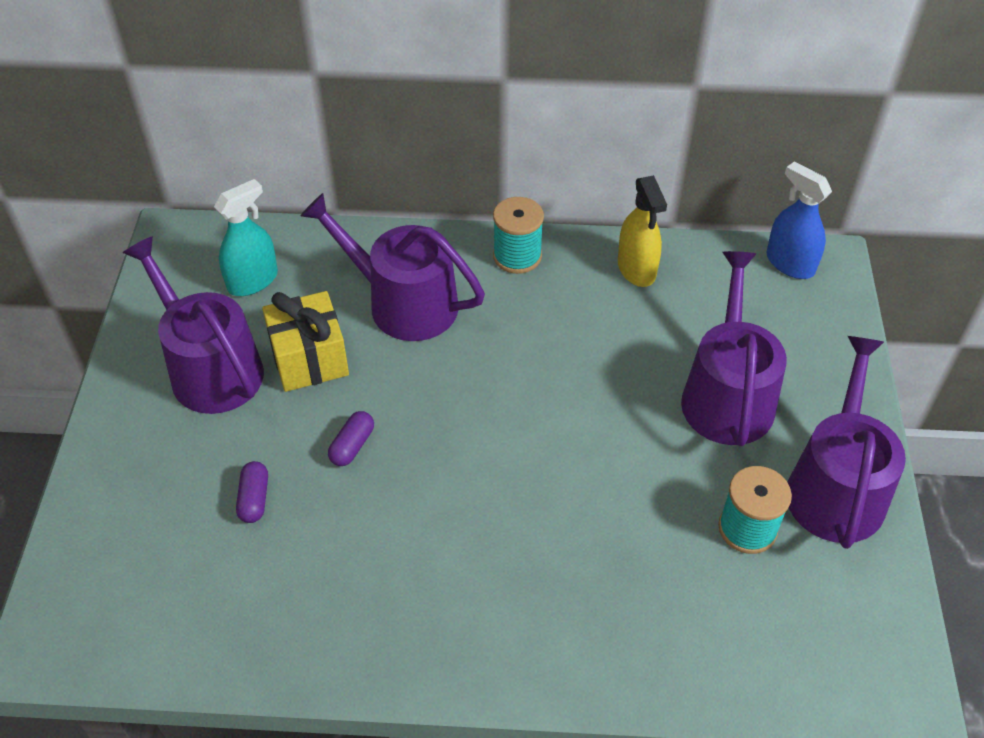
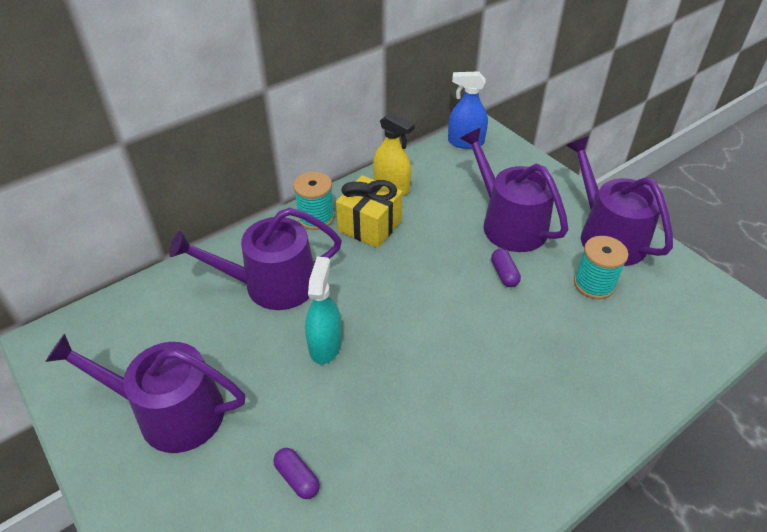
camera: 40 degrees left, 5 degrees down
(253, 280) = (145, 334): turquoise spray bottle -> turquoise spray bottle (325, 345)
(309, 359) = (241, 358): yellow gift -> yellow gift (370, 226)
(352, 446) = (330, 393): purple capsule -> purple capsule (504, 274)

